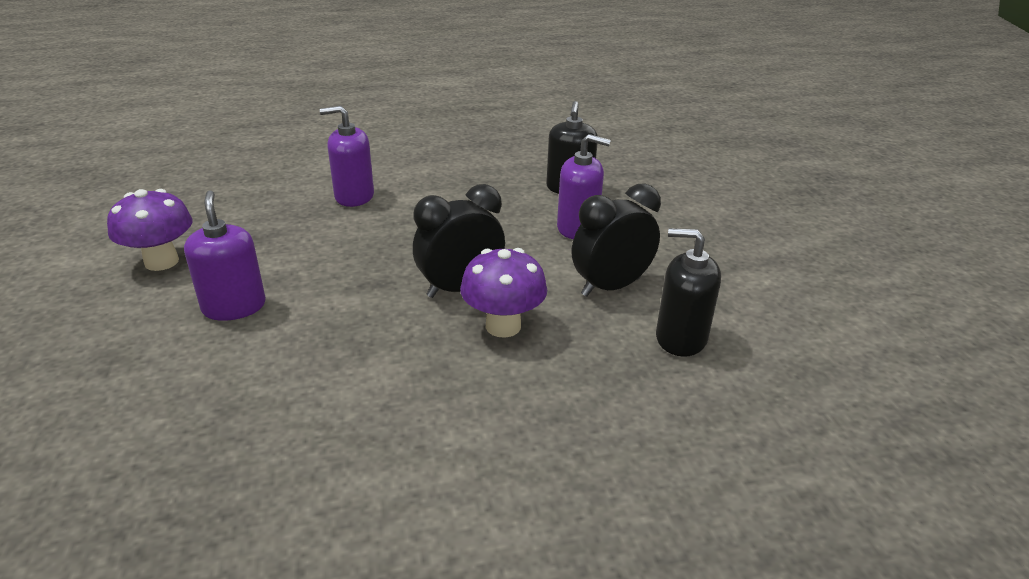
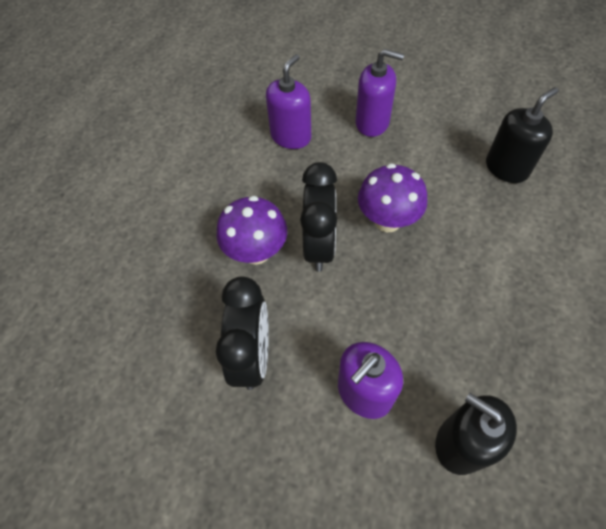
camera: 125 degrees right, 25 degrees up
(161, 262) = (451, 98): purple mushroom -> purple mushroom (387, 221)
(354, 196) = (517, 227): purple soap dispenser -> purple soap dispenser (291, 136)
(680, 338) = (158, 362): black soap dispenser -> black soap dispenser (506, 168)

